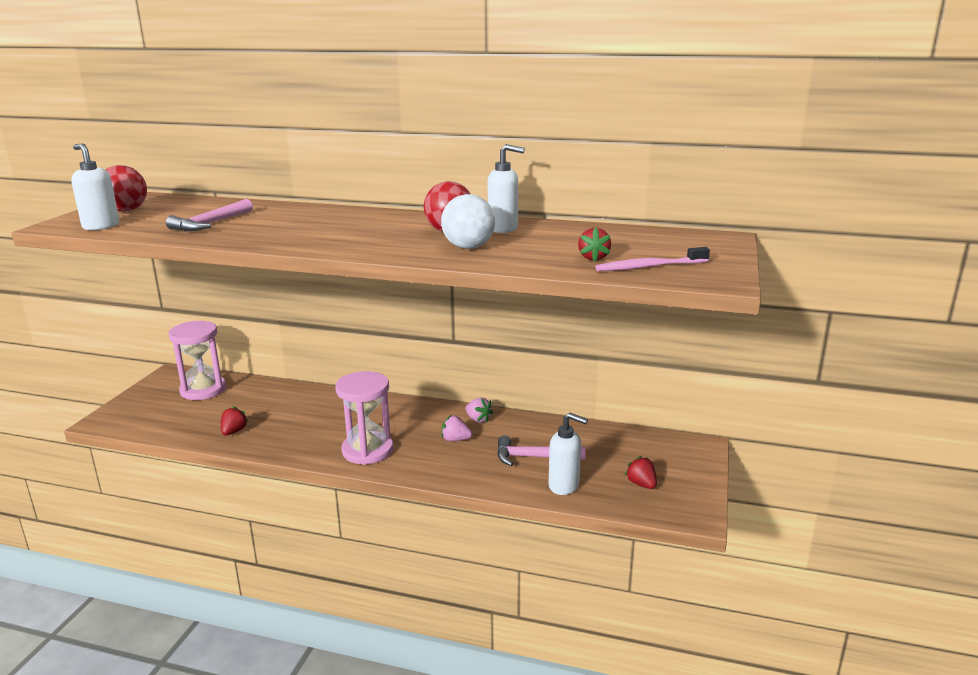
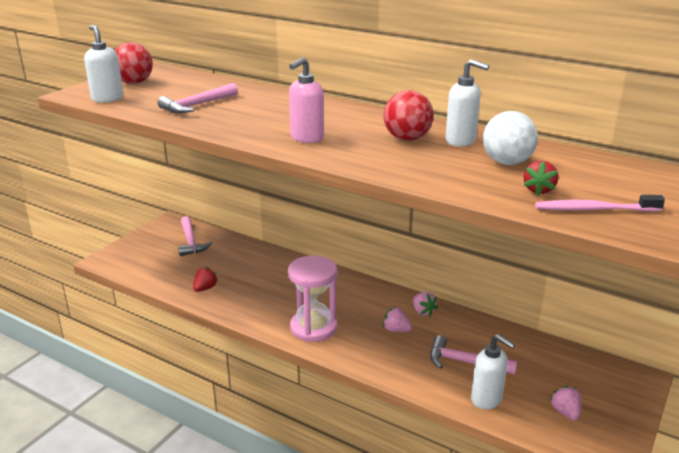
camera: 15 degrees right, 5 degrees up
(203, 390) = (191, 242): pink hourglass -> pink hammer
(346, 240) = (306, 138): none -> pink soap dispenser
(468, 247) = (418, 161): white ball -> white ball (507, 162)
(641, 484) = (565, 412): red strawberry -> pink strawberry

